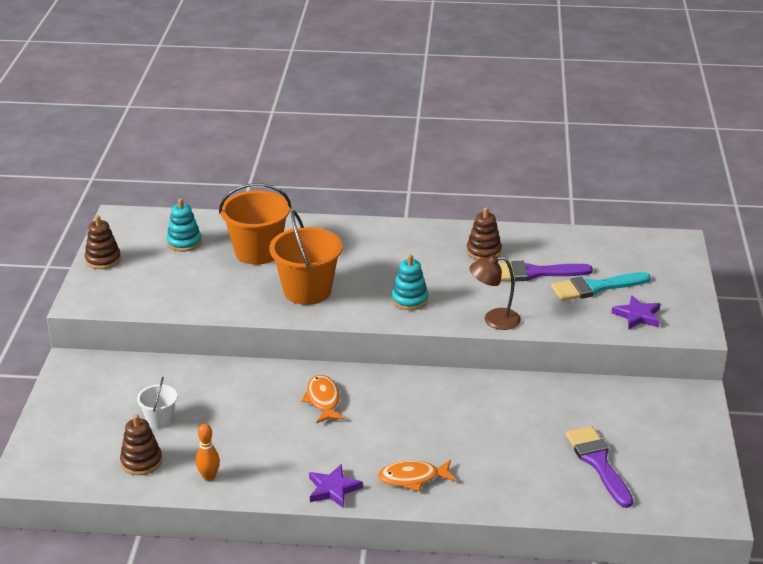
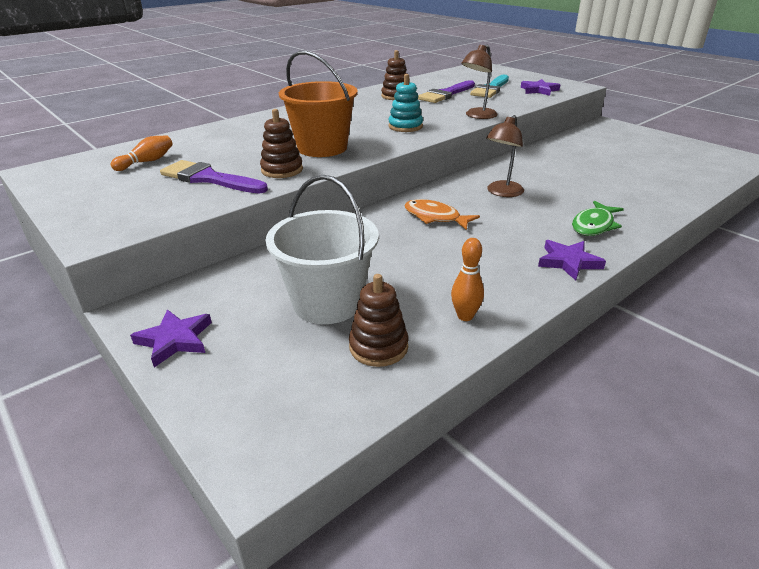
camera: 45 degrees left, 0 degrees up
(66, 393) = (175, 340): none -> purple star
(103, 260) = (69, 200): brown stacking toy -> brown stacking toy (282, 170)
(159, 419) = (327, 302): white bucket -> white bucket, size x1.95
(184, 242) = (147, 162): turquoise stacking toy -> orange bowling pin
(257, 252) = (232, 144): orange bucket -> none
(413, 409) = (502, 192): none -> brown lamp
(413, 478) = (594, 225): orange fish -> green fish
(598, 462) = (648, 166): purple brush -> purple brush (209, 179)

